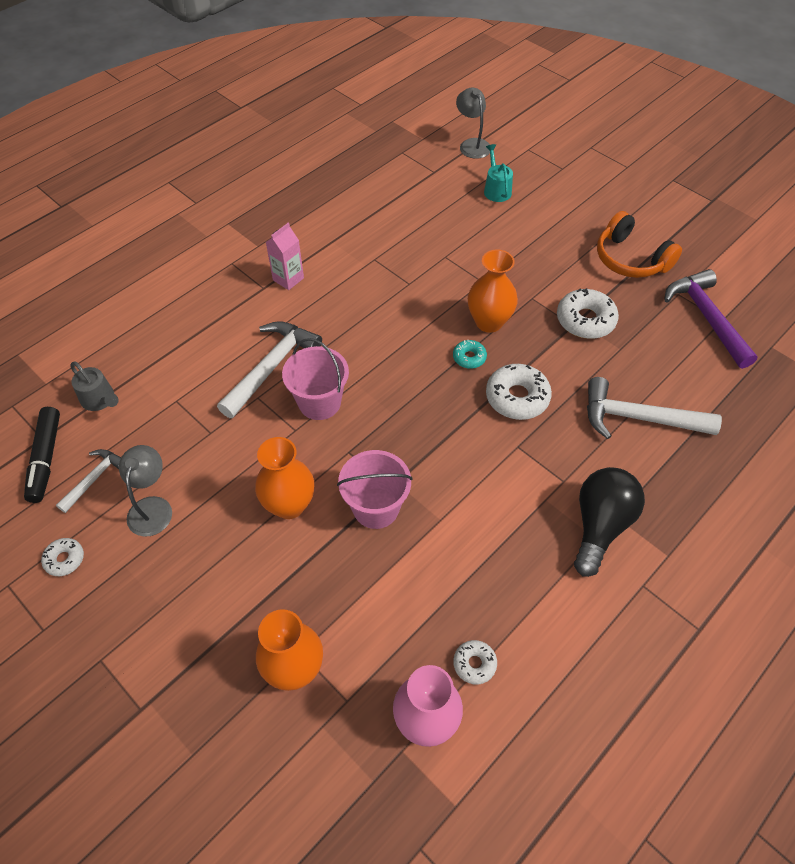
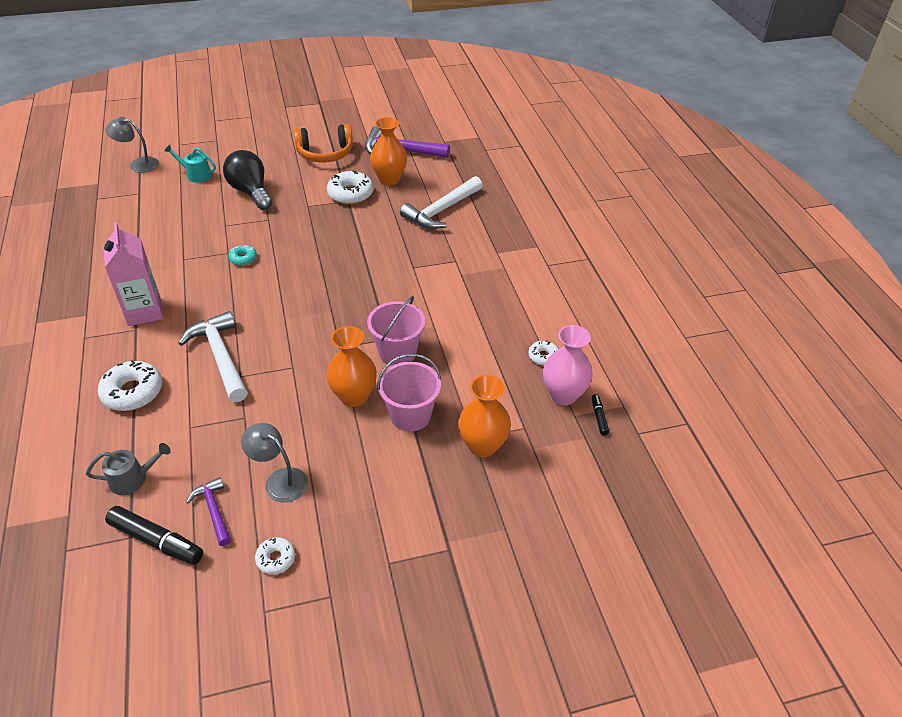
camera: 60 degrees left, 10 degrees down
(94, 478) = (213, 510): white hammer -> purple hammer
(288, 279) = (144, 312): pink carton -> pink carton, size x1.58
(319, 402) = (282, 344): pink bucket -> pink bucket (410, 415)
(416, 783) = (599, 417): none -> black marker
(469, 357) = (324, 255): turquoise donut -> turquoise donut (243, 258)
(489, 322) = (305, 233): orange vase -> orange vase (389, 179)
(517, 397) = (377, 250): white donut -> white donut (133, 392)
(600, 525) = (497, 261): black light bulb -> black light bulb (251, 192)

